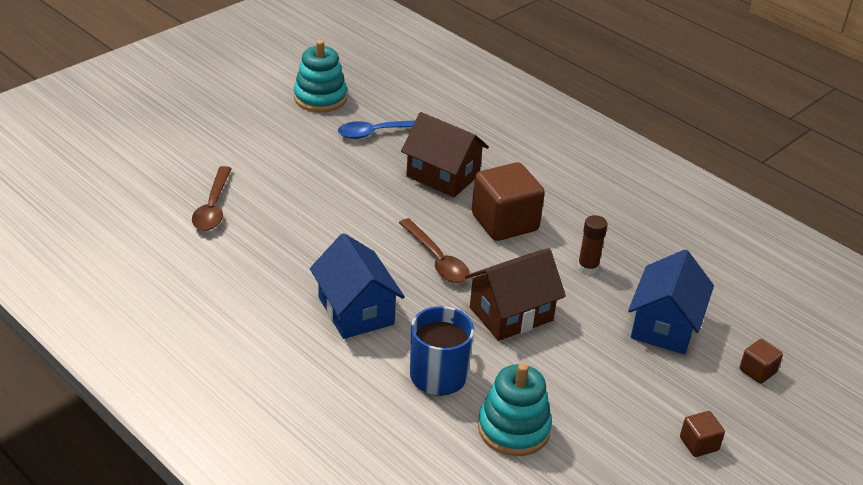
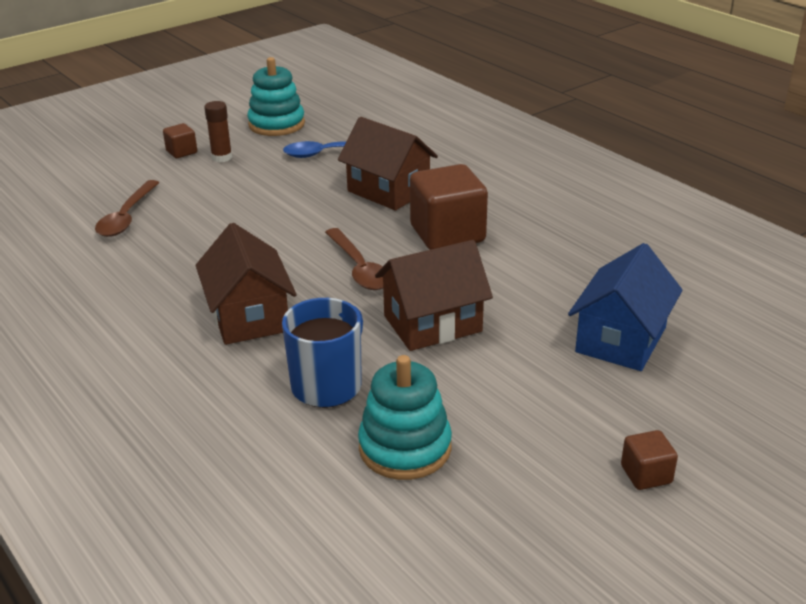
camera: 10 degrees right, 5 degrees down
(356, 311) = (249, 316): blue house -> brown house
(588, 267) = (536, 278): brown glue stick -> brown glue stick (222, 157)
(757, 371) = (735, 392): brown cube -> brown cube (181, 152)

